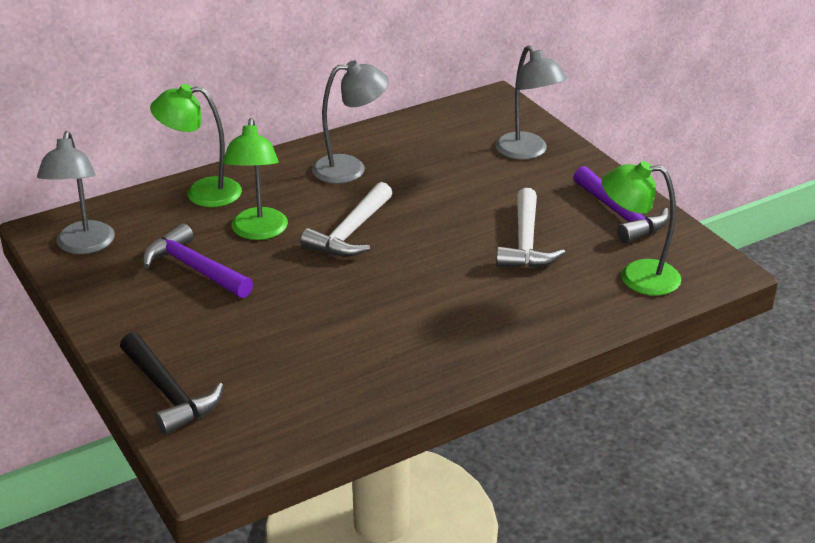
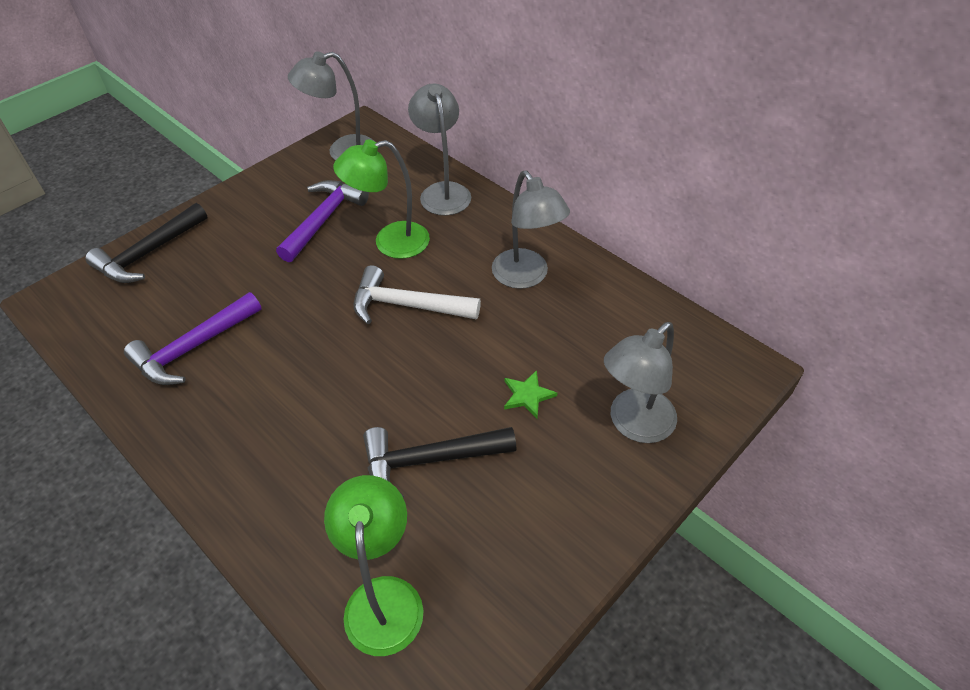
camera: 75 degrees right, 15 degrees up
(202, 193) = (443, 191): green lamp -> grey lamp
(481, 190) = (527, 395): none -> green star
(525, 243) = (429, 460): white hammer -> black hammer
(620, 215) = (523, 556): purple hammer -> purple hammer (192, 348)

